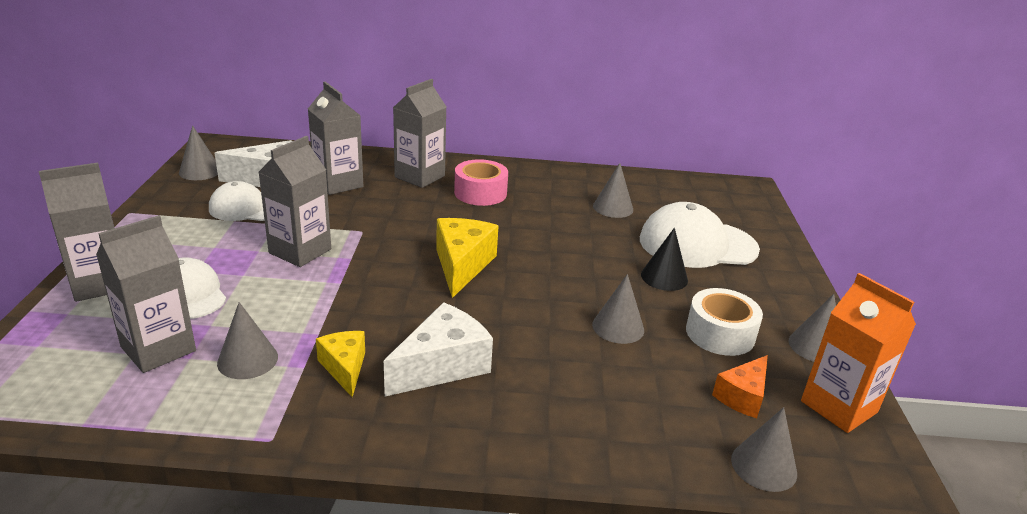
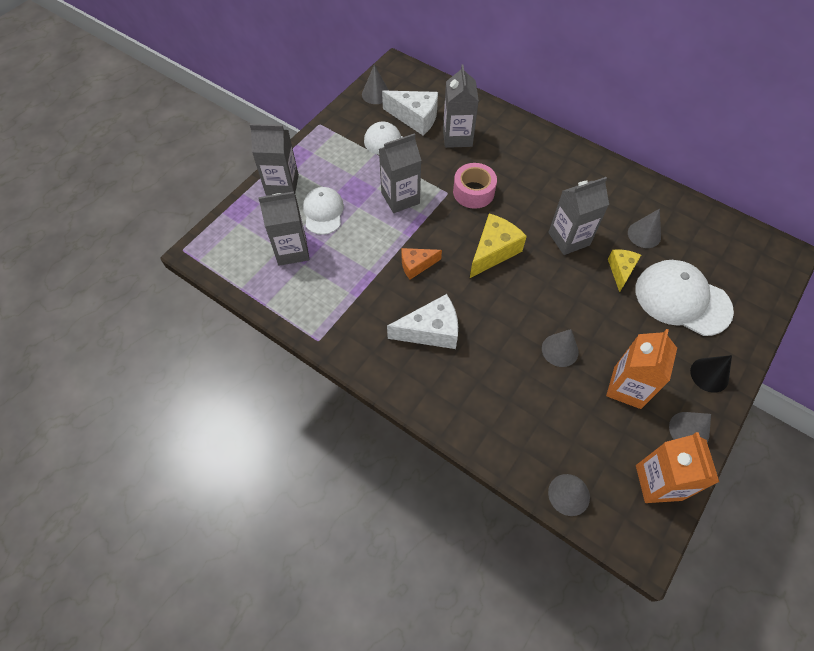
camera: 35 degrees right, 30 degrees up
(247, 360) = (331, 278): grey cone -> none
(344, 368) = (377, 308): yellow cheese -> yellow cheese (621, 270)
(419, 176) = (518, 148): grey carton -> grey carton (569, 239)
(480, 193) = (551, 182): pink tape -> pink tape (473, 192)
(664, 277) = (628, 320): black cone -> black cone (709, 375)
(720, 333) = (627, 387): white tape -> orange carton
(742, 396) = (599, 442): orange cheese -> orange cheese (416, 265)

